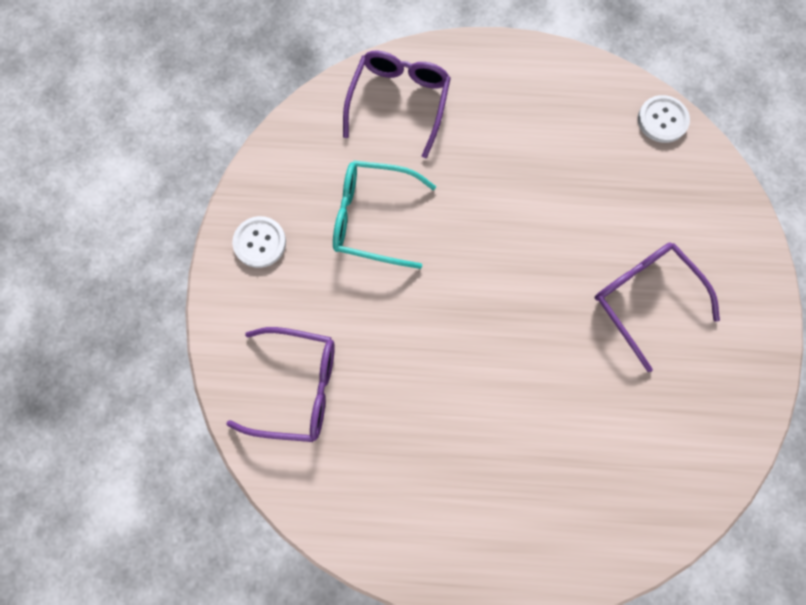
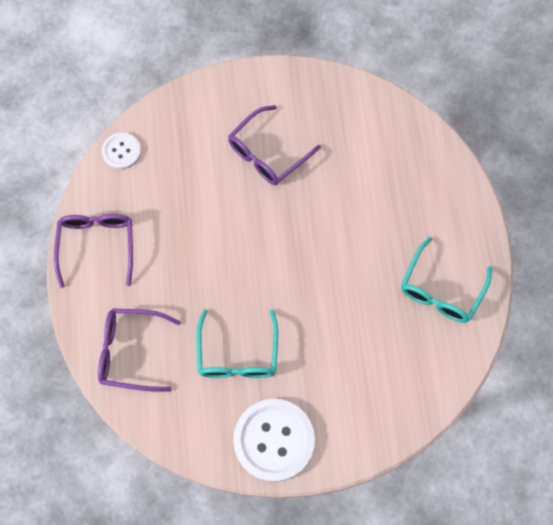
camera: 100 degrees left, 5 degrees down
(260, 242) = (274, 440): white button -> white button, size x1.88
(296, 386) = (382, 386): purple glasses -> purple glasses (97, 246)
(412, 499) = (441, 289): none -> turquoise glasses

